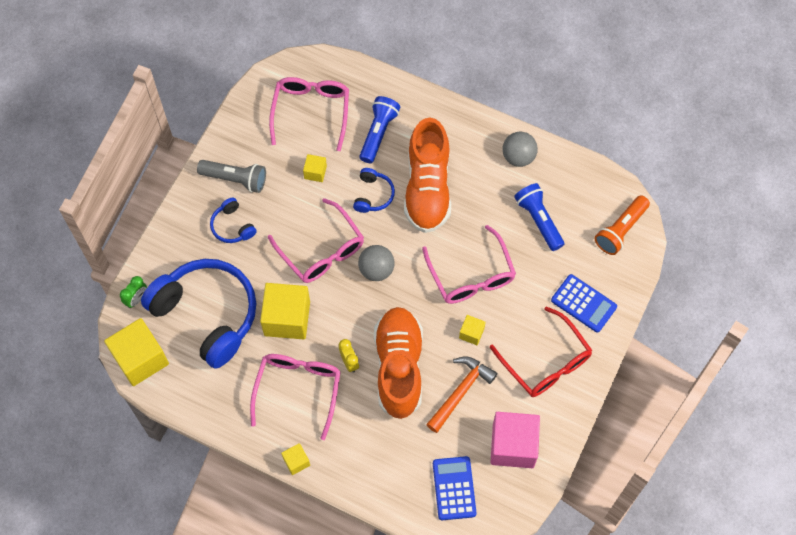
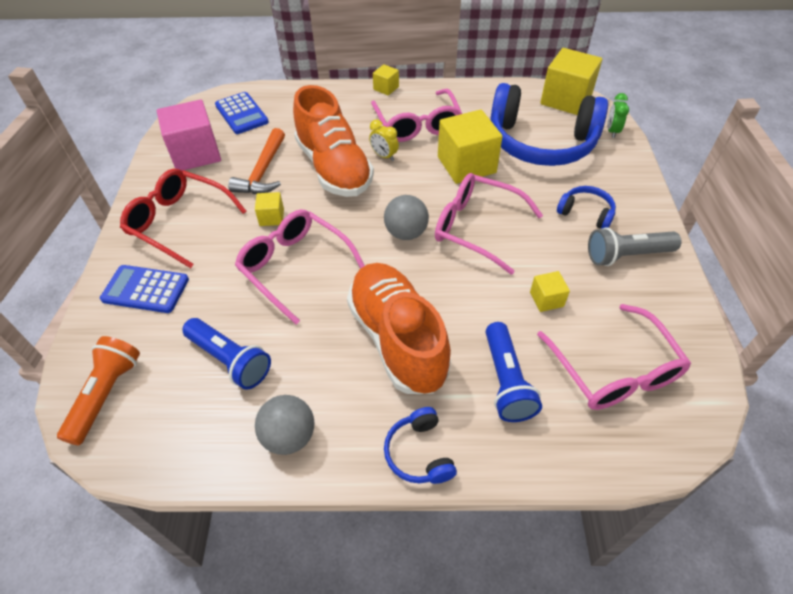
camera: 155 degrees right, 15 degrees down
(373, 195) = (460, 303): blue headphones -> blue headphones (419, 453)

